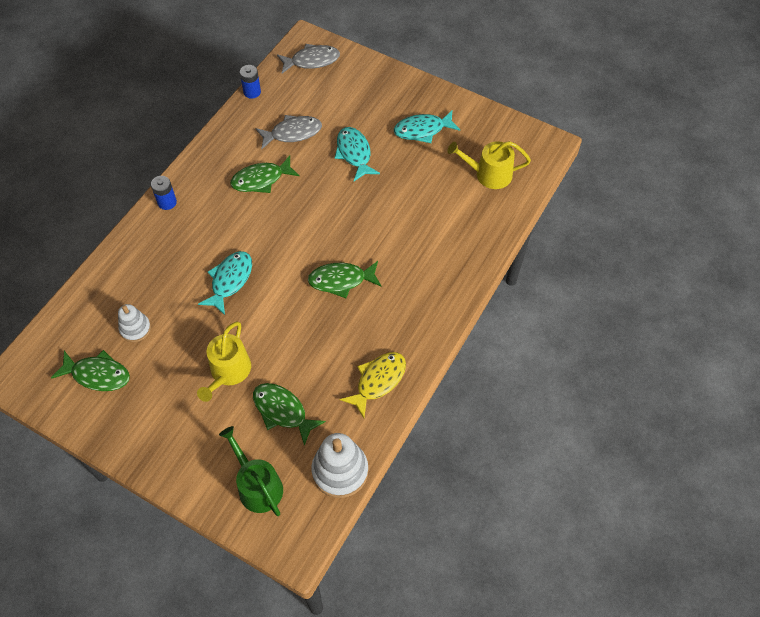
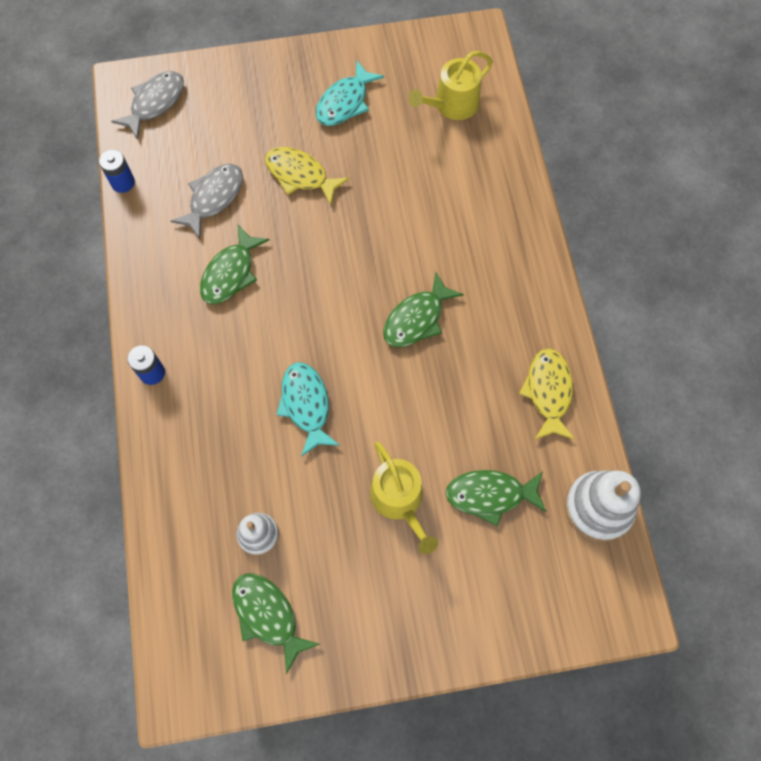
camera: 40 degrees left, 10 degrees up
(97, 375) = (268, 615): green fish -> green fish turned 105 degrees counterclockwise
(257, 486) = (539, 587): green watering can -> none
(354, 153) = (300, 175): turquoise fish -> yellow fish

